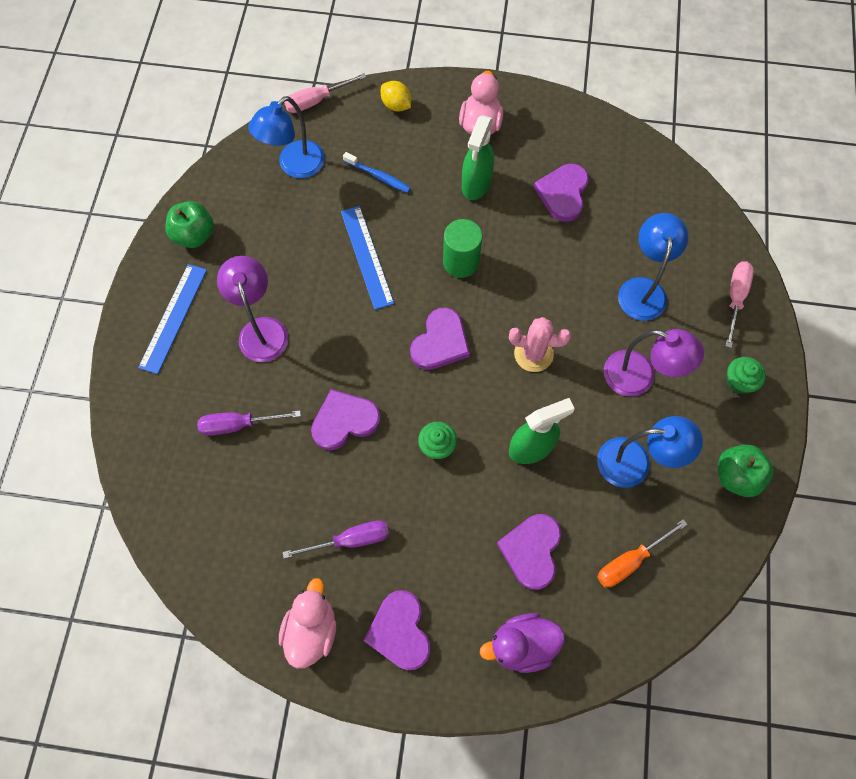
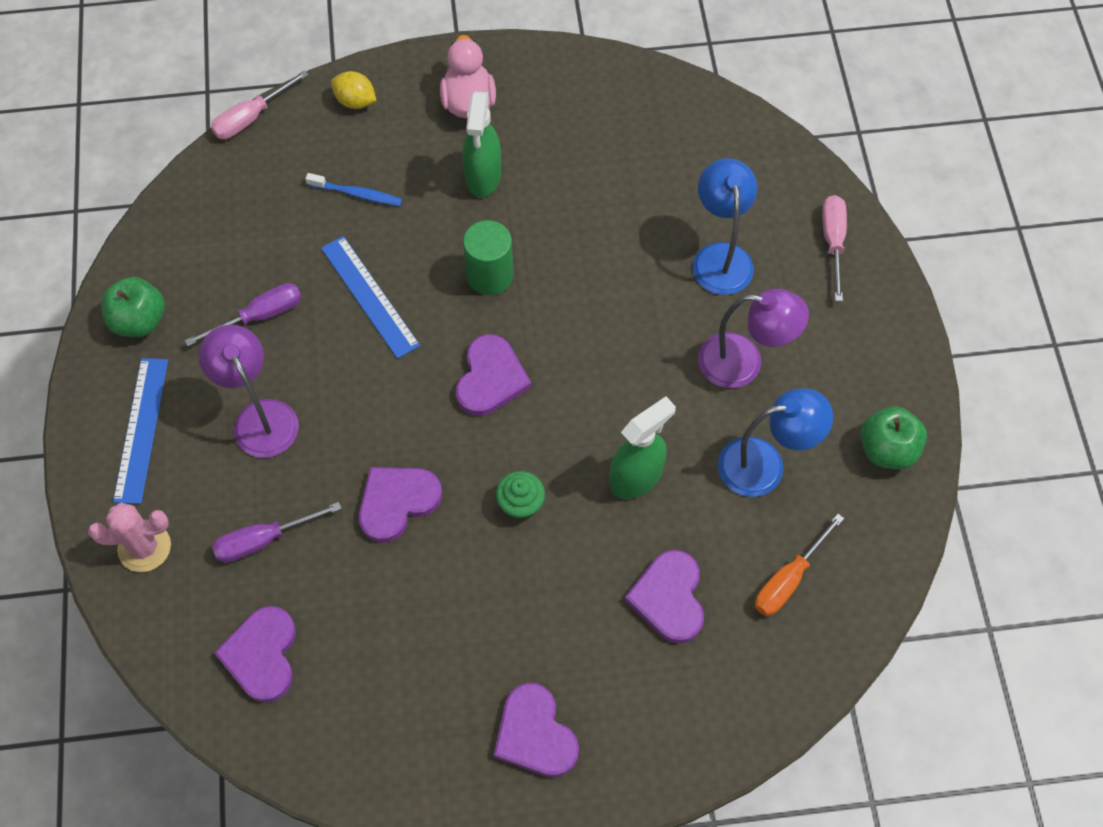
camera: 15 degrees left, 5 degrees down
(294, 166) = (245, 205): blue lamp -> none
(311, 629) = (425, 761): pink duck -> none
(350, 540) = (444, 643): purple screwdriver -> purple screwdriver (259, 316)
(521, 645) = (686, 710): purple duck -> none
(533, 354) = (609, 365): pink cactus -> pink cactus (144, 547)
(563, 193) = (594, 164): purple heart -> purple heart (262, 655)
(739, 381) = (862, 339): green cupcake -> none

